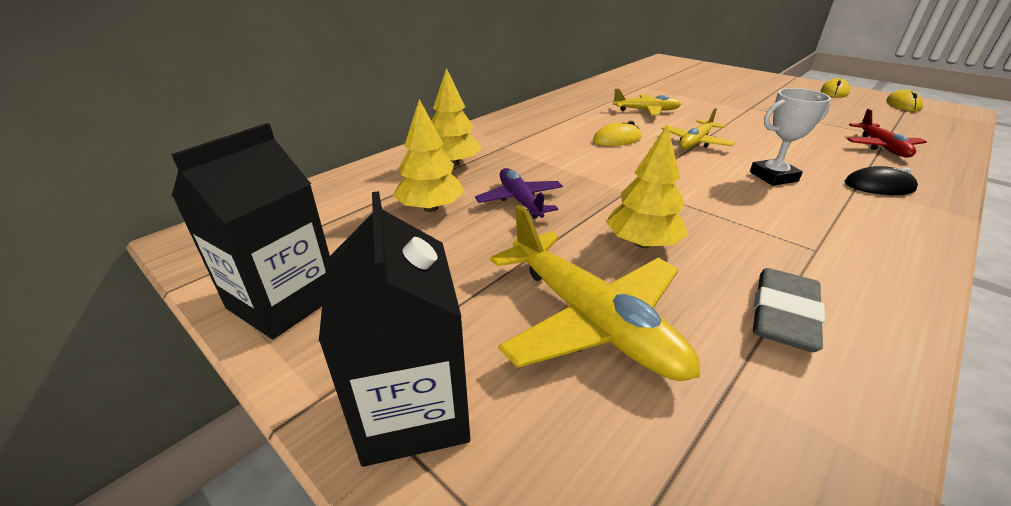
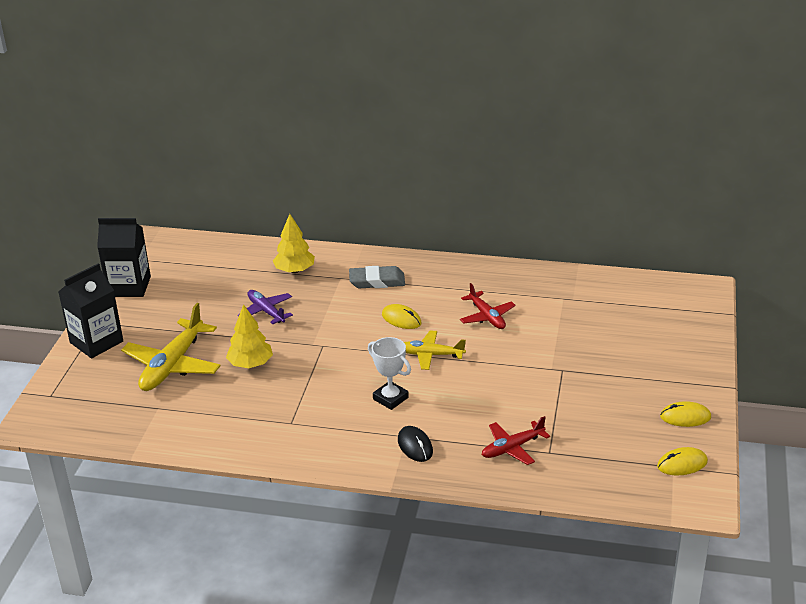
camera: 60 degrees right, 0 degrees up
(431, 208) = (233, 287): yellow tree -> none
(520, 200) = (266, 311): purple plane -> purple plane turned 75 degrees counterclockwise
(646, 111) = (487, 317): yellow plane -> red plane
(783, 315) = (215, 416): grey eraser -> grey eraser (377, 281)

